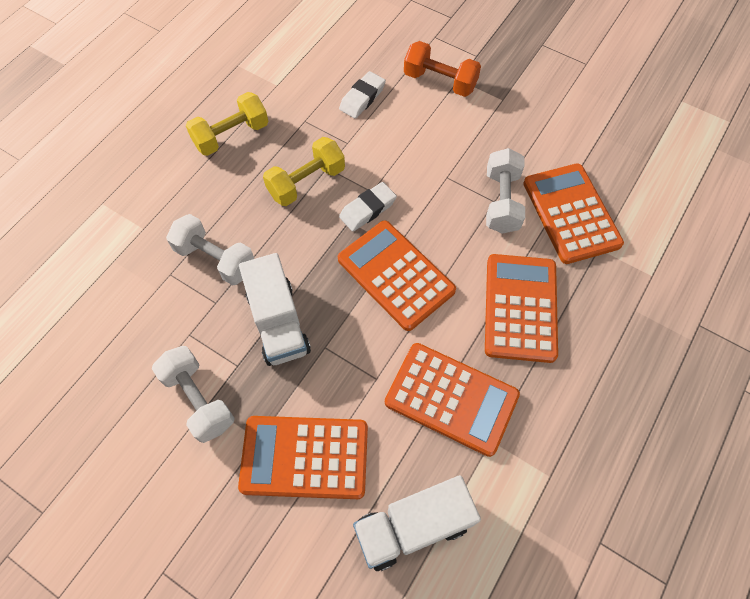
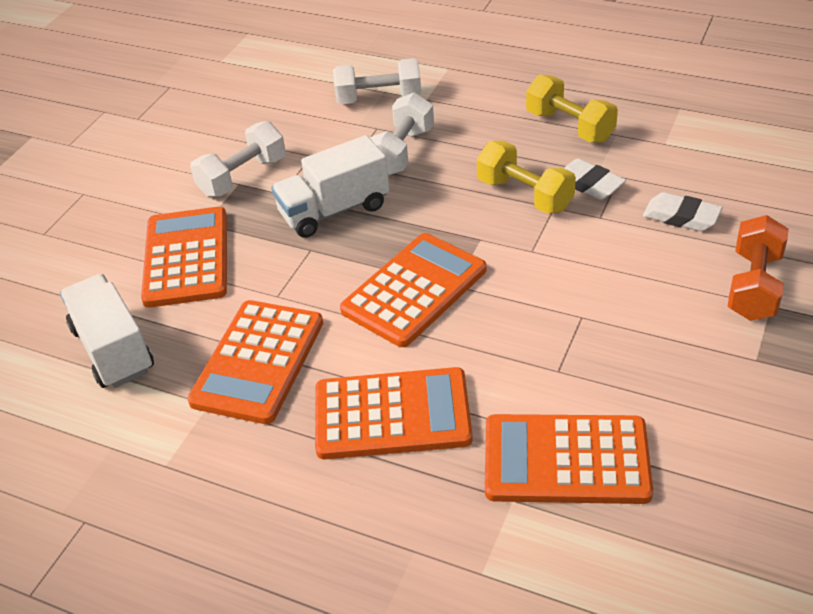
camera: 85 degrees right, 20 degrees down
(368, 209) = (502, 251): white eraser -> white eraser (588, 184)
(501, 202) = (560, 378): white dumbbell -> white dumbbell (379, 99)
(571, 213) = (566, 460): orange calculator -> orange calculator turned 150 degrees counterclockwise

